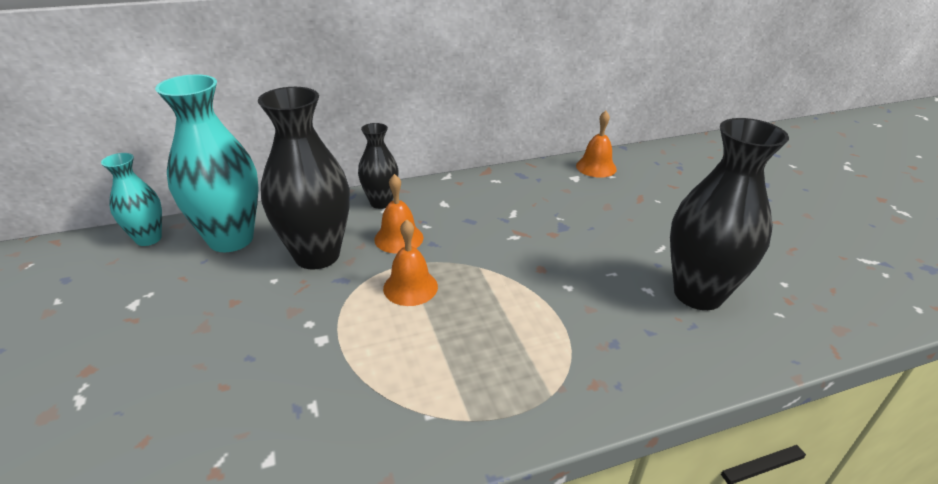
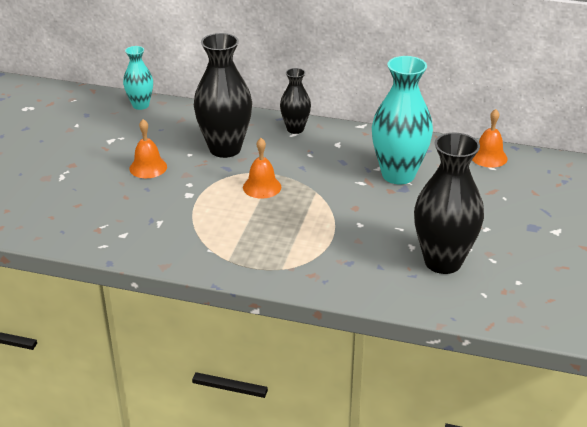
camera: 35 degrees right, 0 degrees up
(231, 239) = (184, 121): turquoise vase -> turquoise vase (398, 175)
(399, 238) = (283, 156): orange bell -> orange bell (148, 167)

